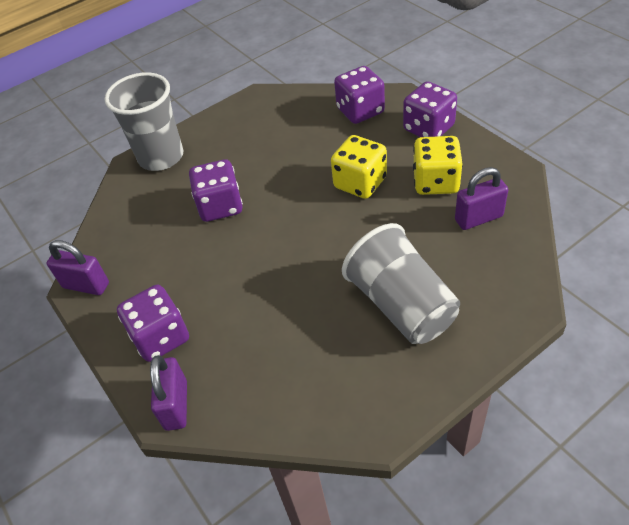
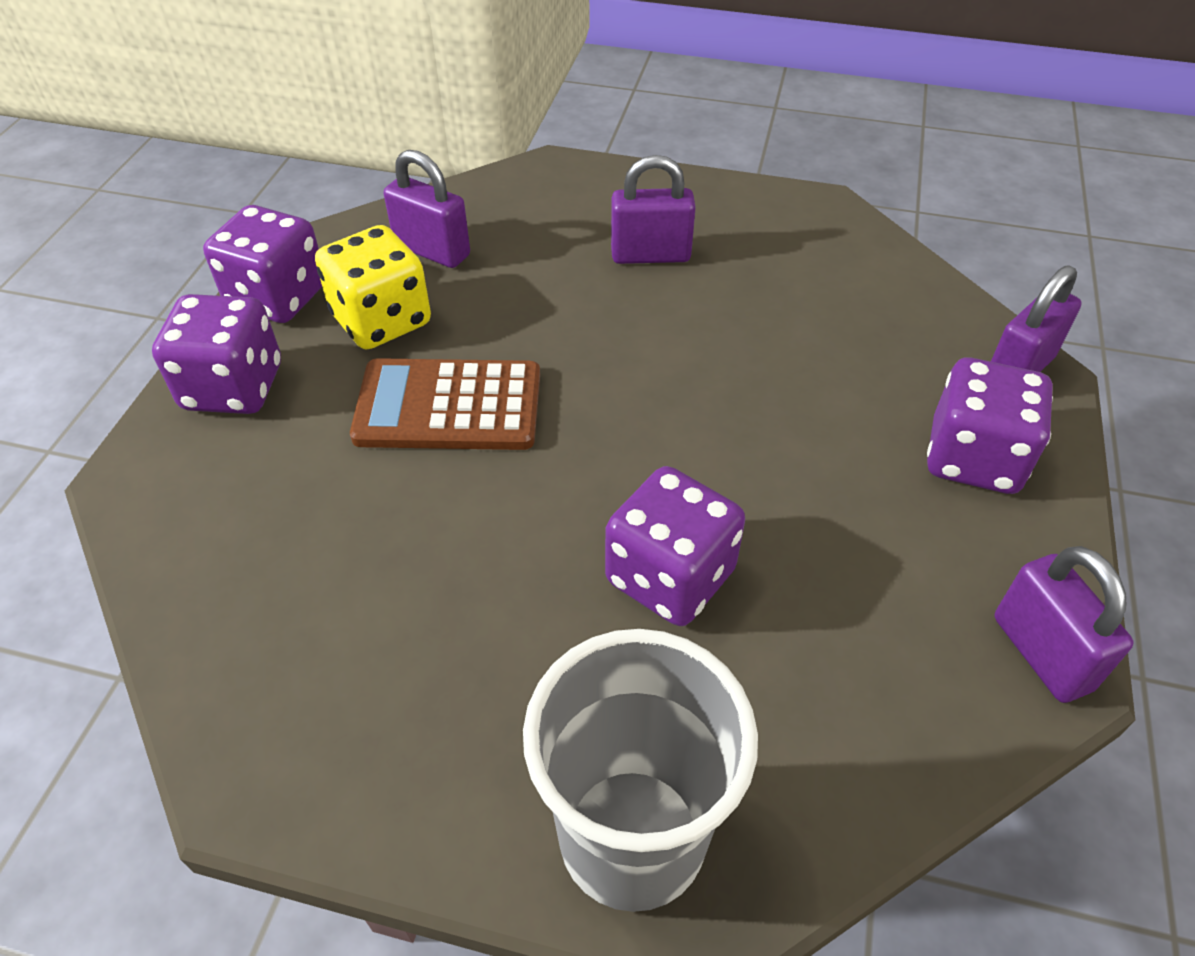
camera: 135 degrees left, 0 degrees up
(360, 111) = (221, 516): purple dice -> purple dice (278, 297)
(360, 183) = (448, 406): yellow dice -> brown calculator
(401, 305) = (650, 255): grey cup -> purple padlock

